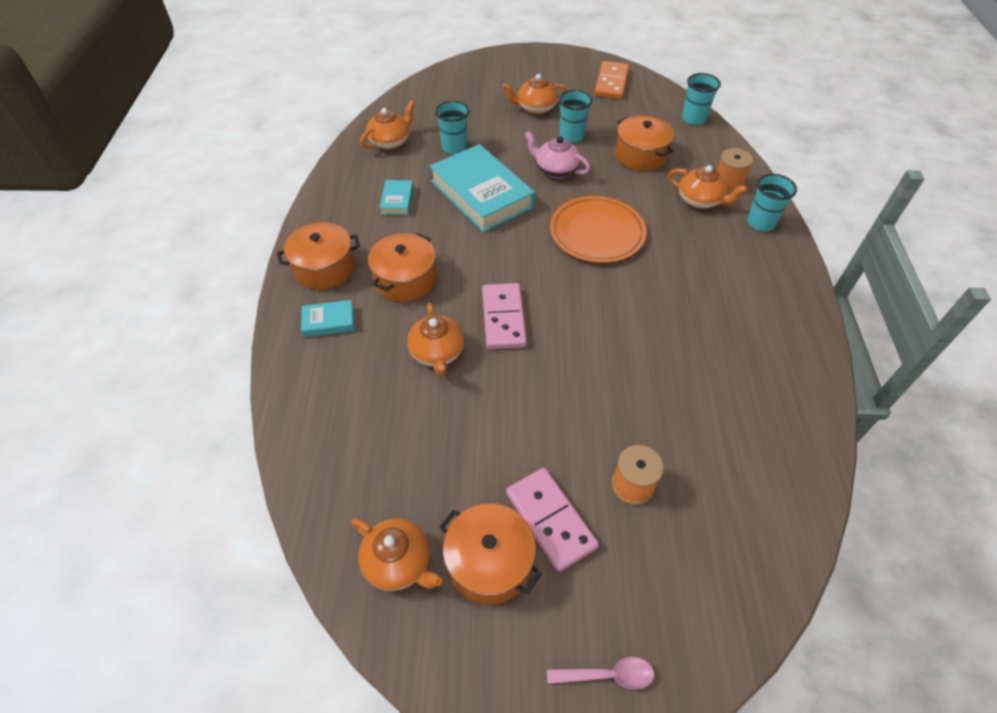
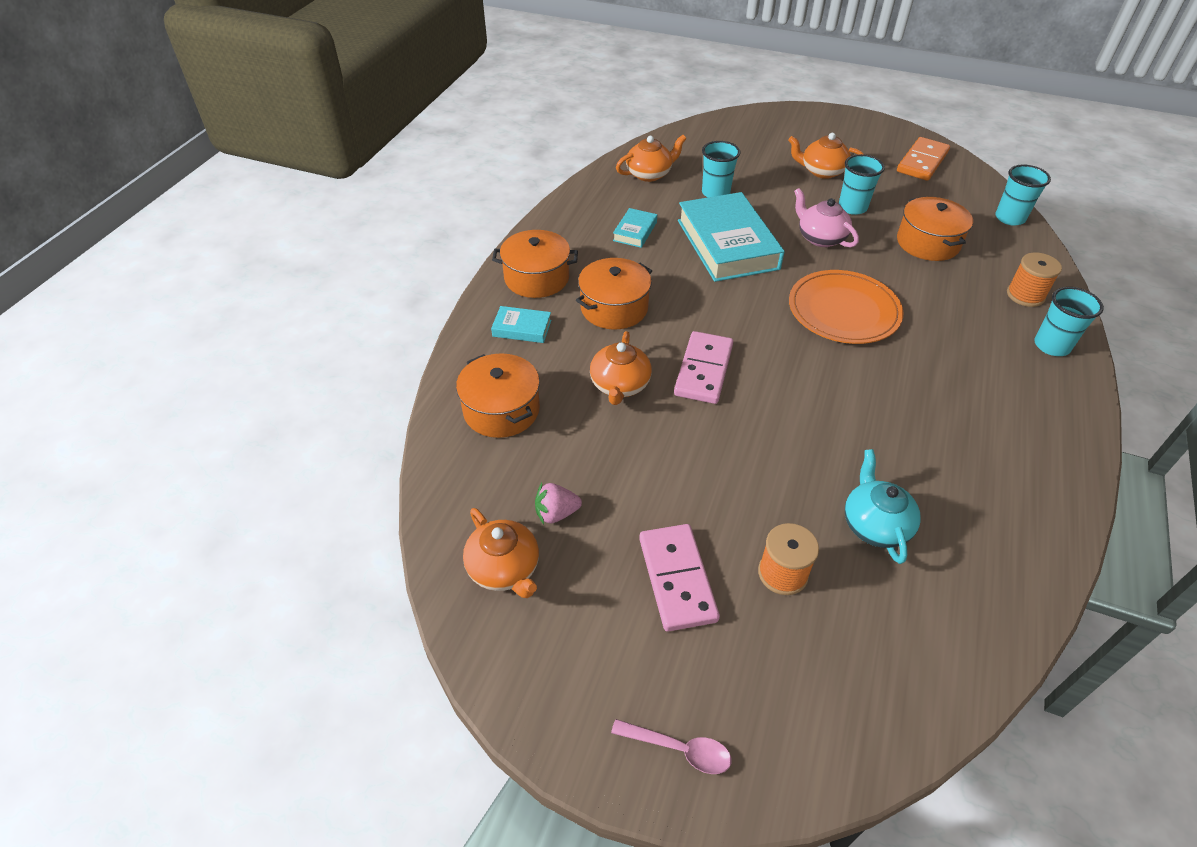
camera: 20 degrees right, 5 degrees down
(425, 493) = (556, 513): none -> pink strawberry
(489, 562) = (596, 598): orange pot -> orange pot (501, 410)
(687, 417) = (875, 524): none -> turquoise teapot
(700, 200) = (983, 305): orange teapot -> none

